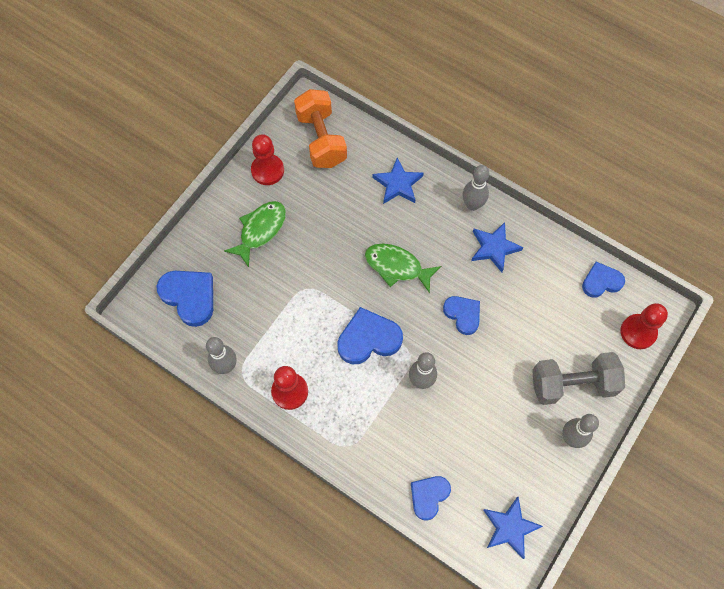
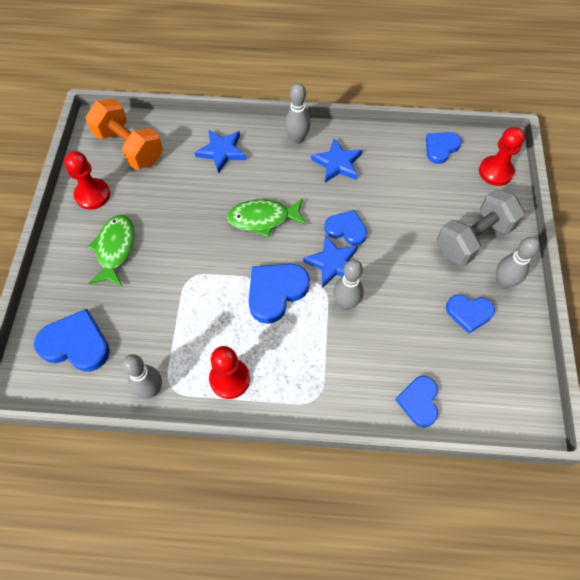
camera: 30 degrees left, 5 degrees down
(510, 528) = (506, 388): blue star -> blue star (332, 263)
(521, 447) = (469, 313): none -> blue heart

